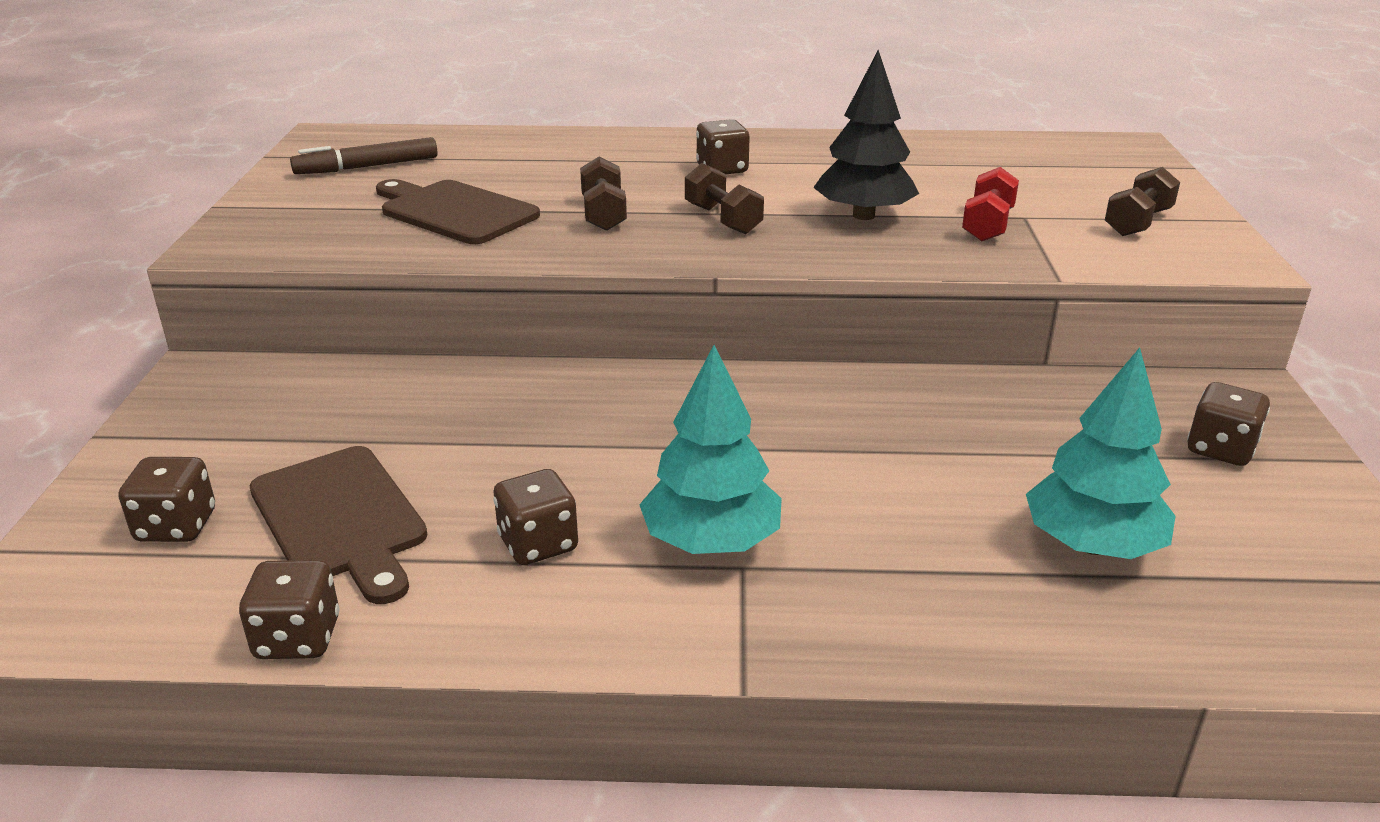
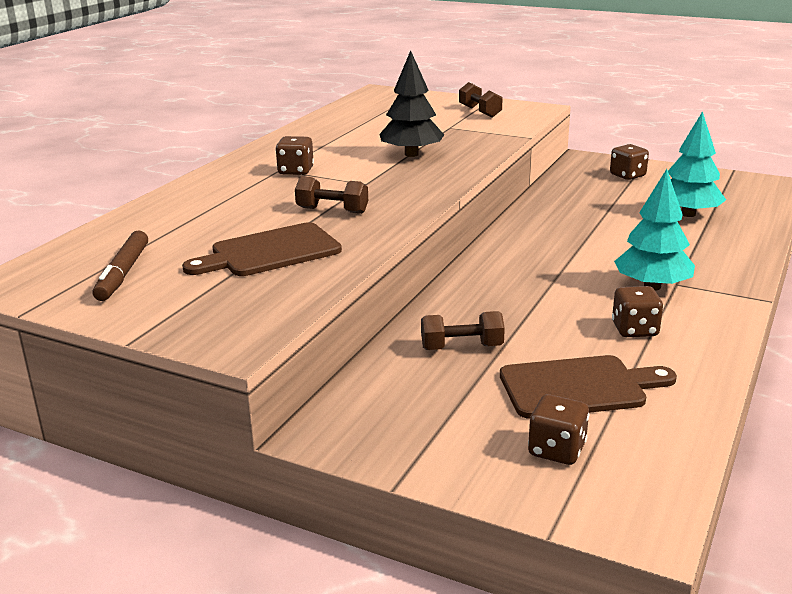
camera: 65 degrees left, 5 degrees down
(297, 638) = (700, 410): brown dice -> none
(722, 219) = (379, 184): brown dumbbell -> brown dumbbell (461, 347)
(987, 225) = (453, 135): red dumbbell -> none

